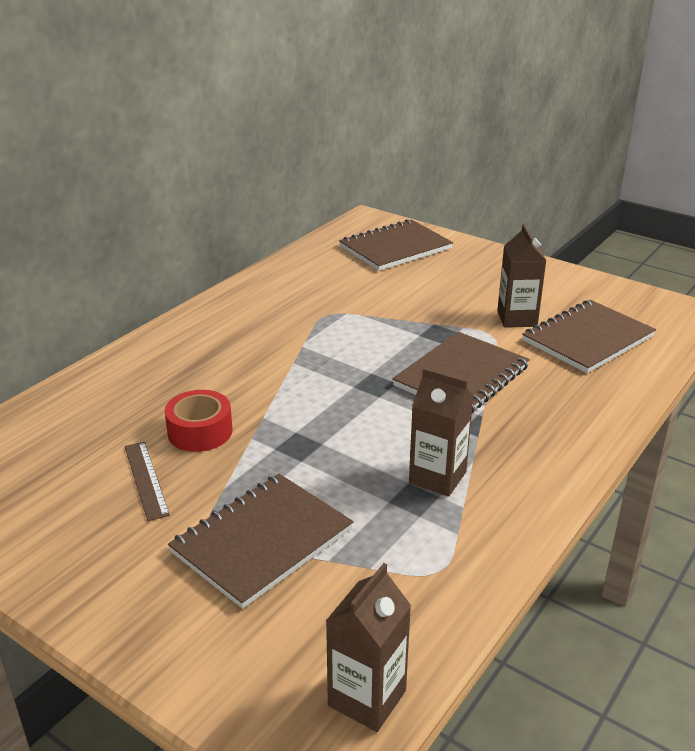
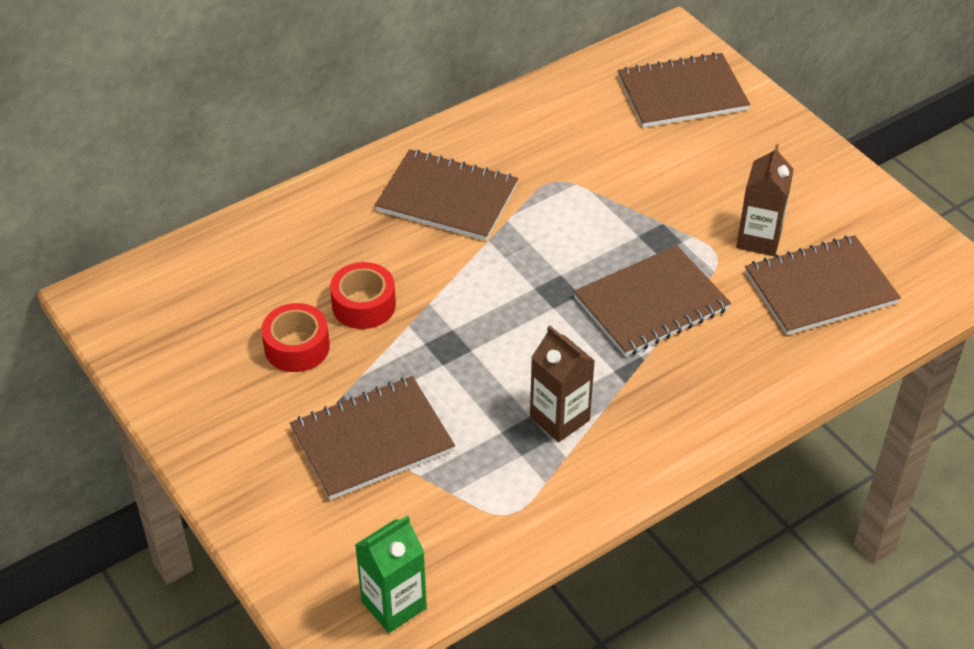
camera: 20 degrees right, 15 degrees up
(146, 479) = (297, 347): brown ruler -> red tape
(240, 341) = (447, 198): none -> brown notebook
(367, 698) = (394, 605): brown carton -> green carton

